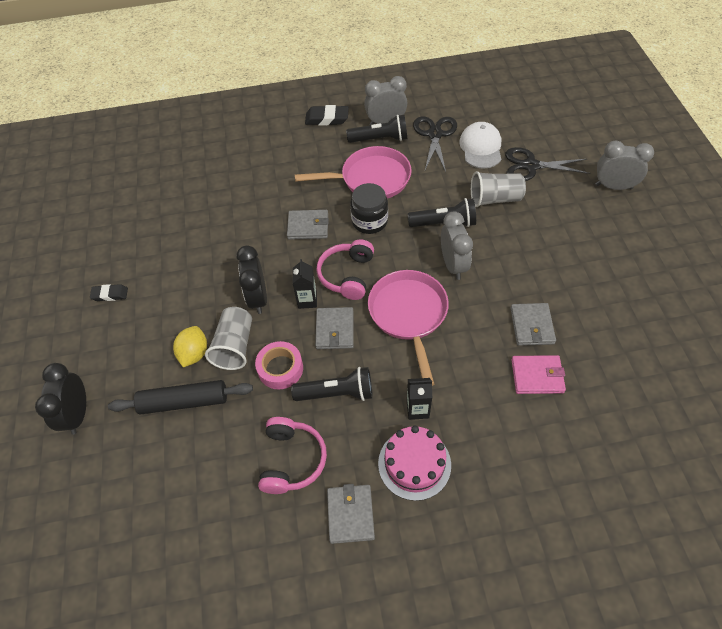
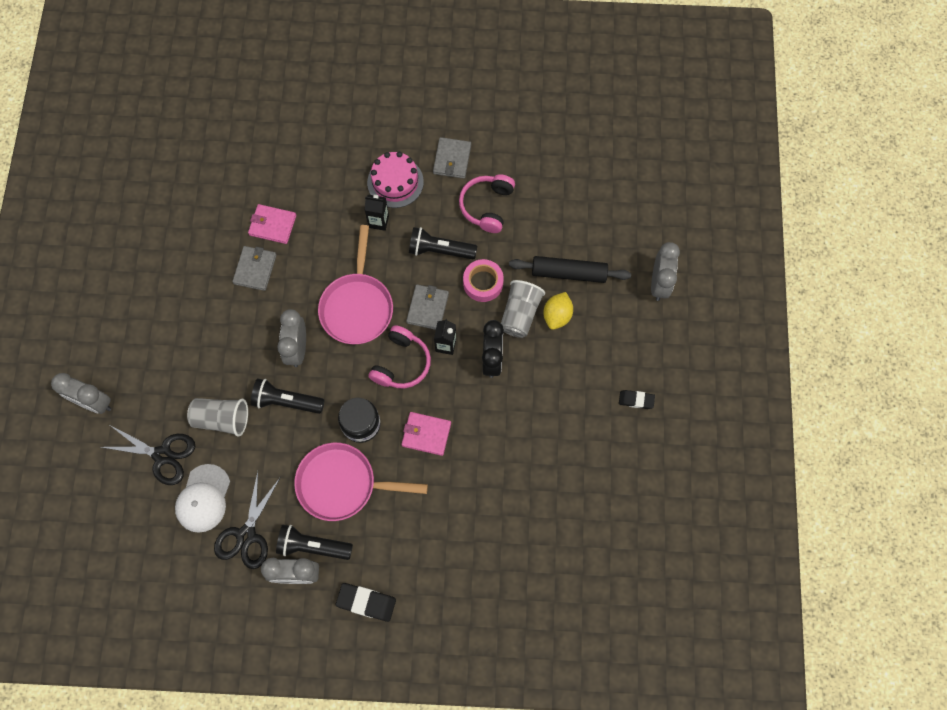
camera: 170 degrees left, 15 degrees up
(78, 414) = (659, 283): black clock -> grey clock
(308, 226) = (426, 434): grey wallet -> pink wallet

